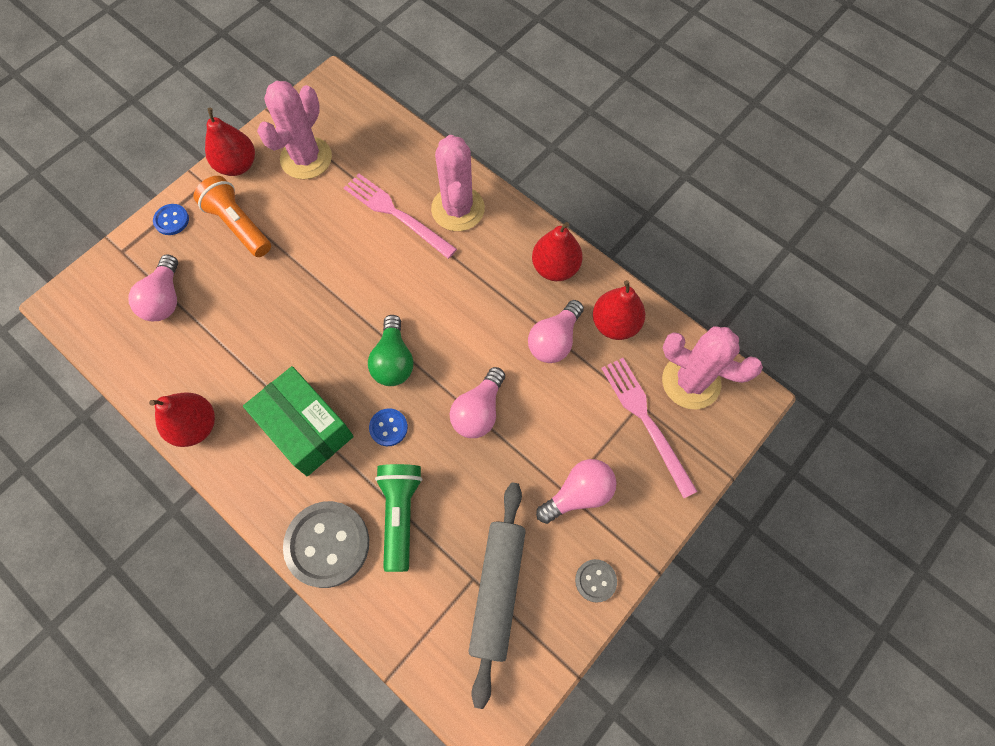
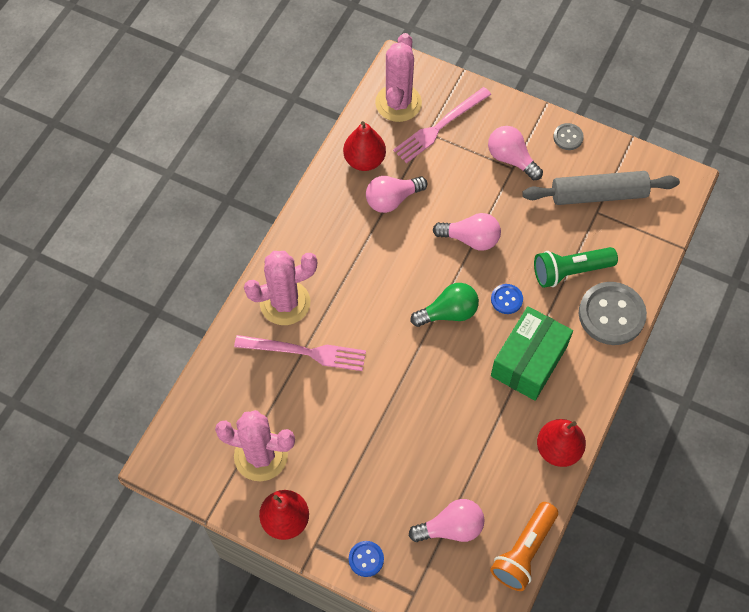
camera: 105 degrees left, 5 degrees down
(239, 225) = (354, 491): orange flashlight -> orange flashlight (524, 551)
(397, 214) = (304, 352): pink fork -> pink fork turned 105 degrees counterclockwise
(554, 340) = (392, 199): pink light bulb -> pink light bulb turned 135 degrees clockwise
(555, 268) = (324, 213): red pear -> none

